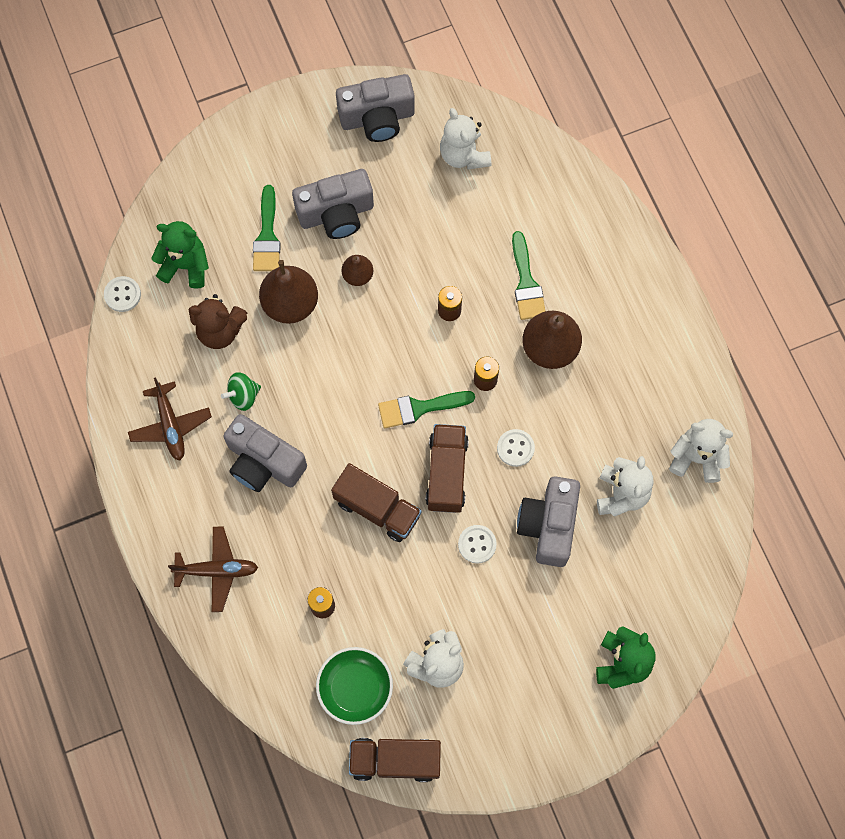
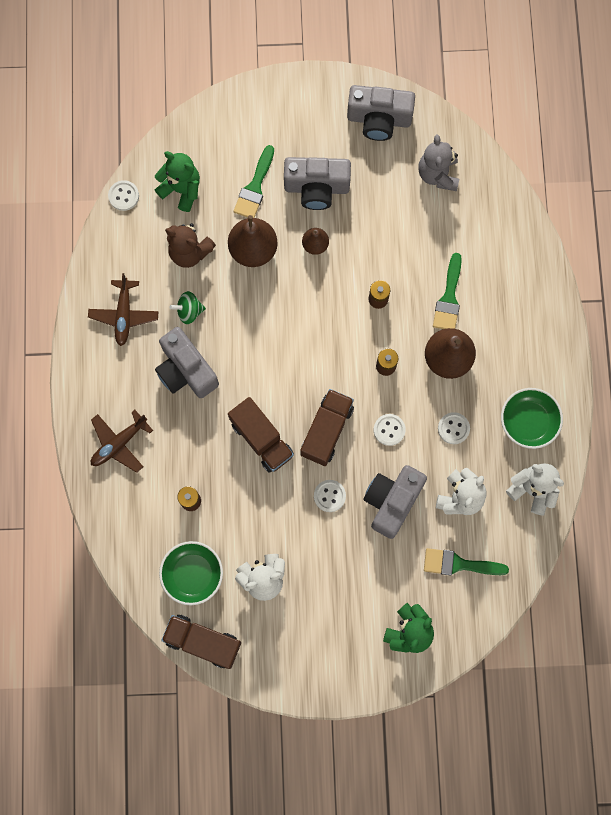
camera: 20 degrees right, 5 degrees up
(217, 570) = (119, 443): brown plane -> brown plane turned 120 degrees clockwise
(419, 408) = (324, 370): green brush -> green brush (459, 564)
(464, 155) = (438, 174): white teddy bear -> grey teddy bear
(585, 422) = (453, 428): none -> white button
(663, 385) = (528, 421): none -> green bowl

